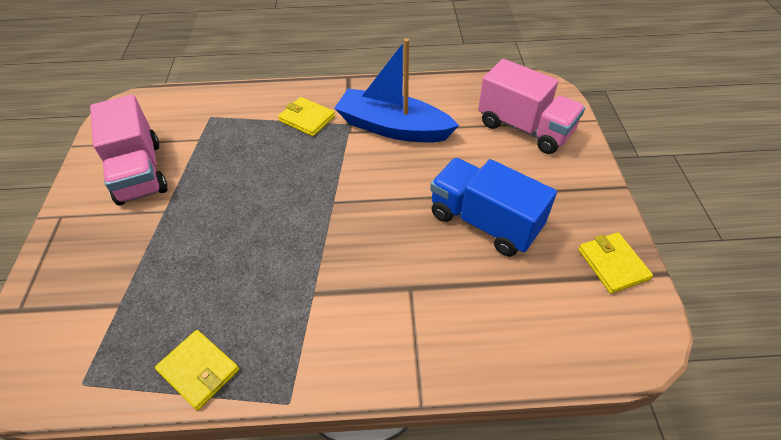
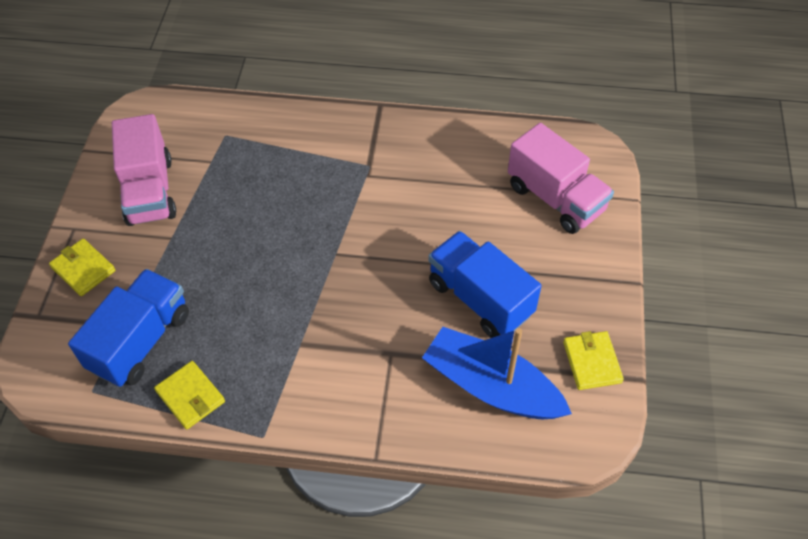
camera: 10 degrees right, 5 degrees up
(137, 318) = (141, 341): none -> blue truck
(307, 119) = (326, 152): yellow wallet -> yellow wallet (83, 269)
(393, 128) = (414, 177): blue boat -> blue boat (491, 386)

